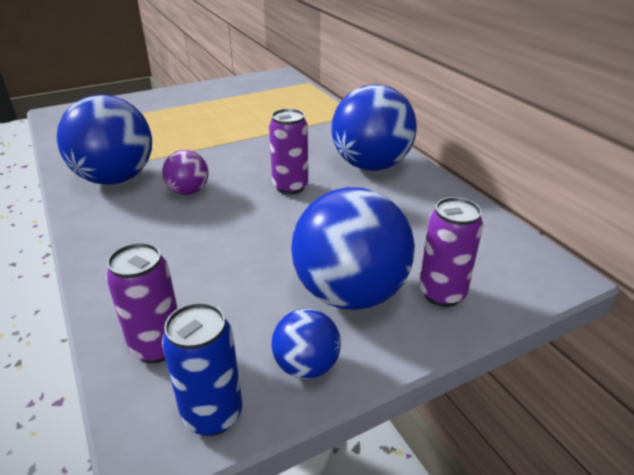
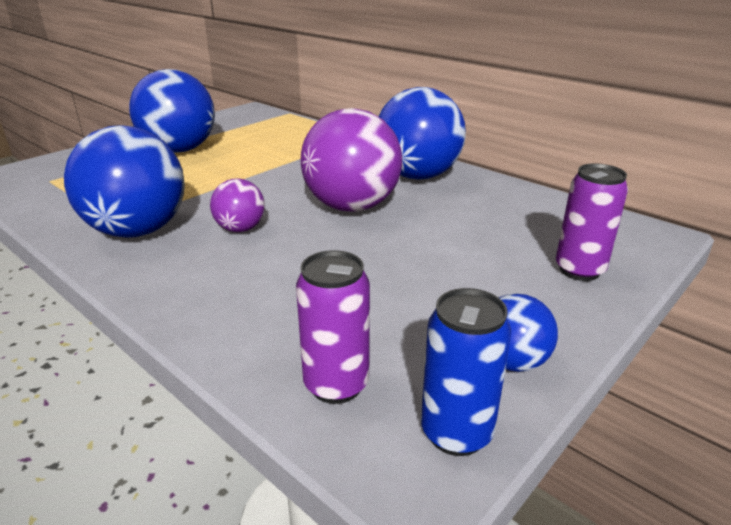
camera: 20 degrees left, 5 degrees down
(290, 187) = (352, 207): purple can -> purple ball
(350, 294) = (496, 288): blue ball -> blue ball (179, 150)

